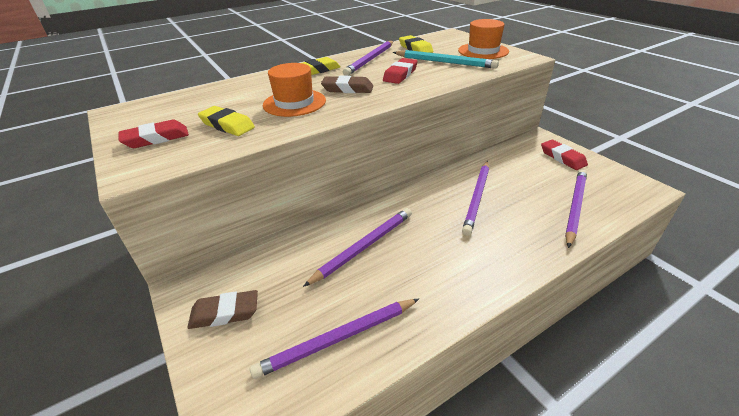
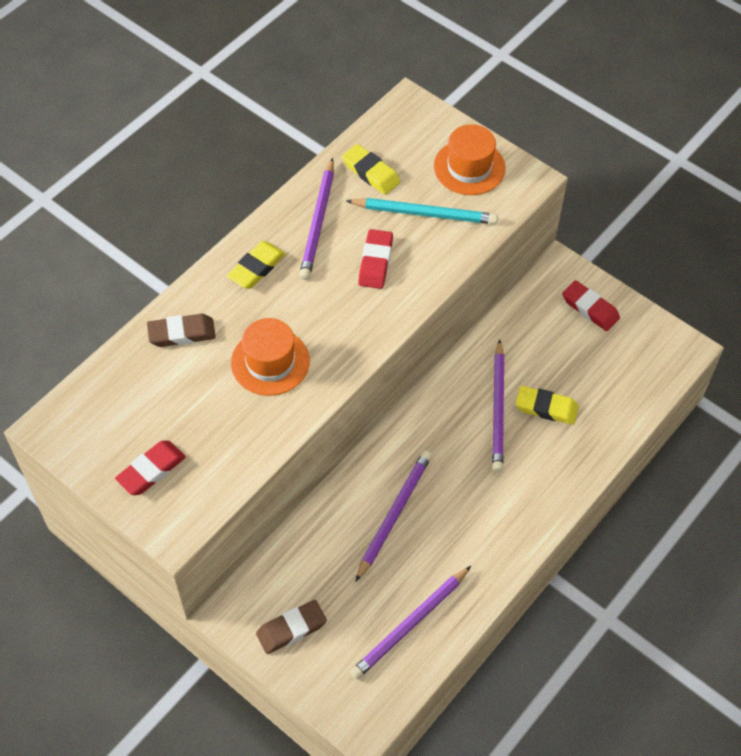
camera: 20 degrees left, 20 degrees up
(227, 125) = (217, 427): yellow eraser -> yellow eraser (546, 408)
(347, 89) = (321, 314): brown eraser -> brown eraser (182, 333)
(574, 207) = (606, 400): purple pencil -> none

